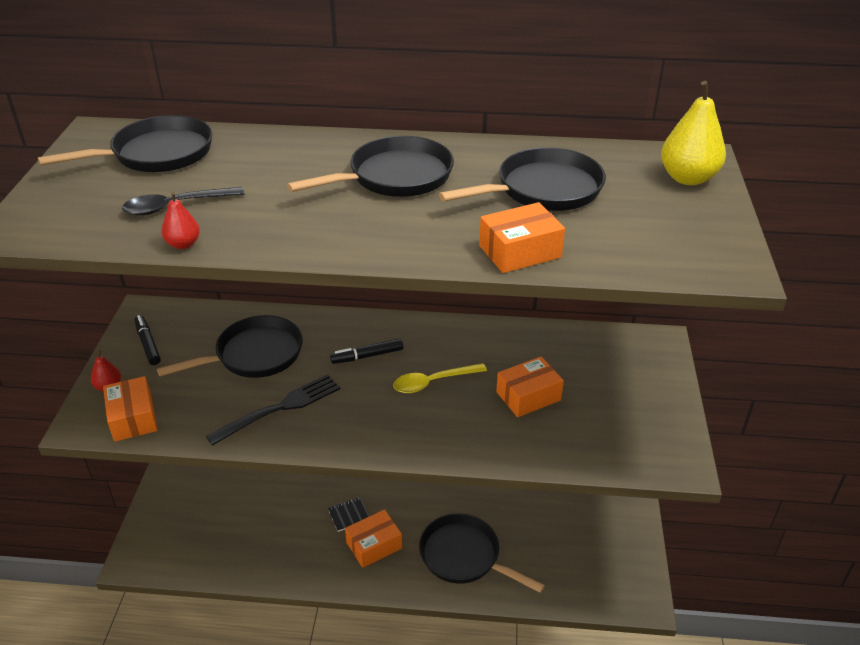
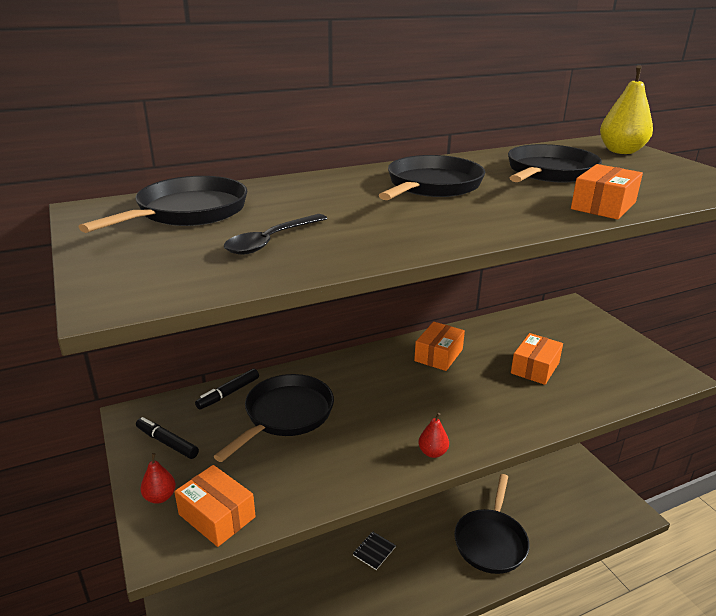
camera: 30 degrees left, 10 degrees down
(183, 244) = (327, 264): red pear -> red pear (432, 452)
(280, 408) = (355, 449): black fork -> none
(367, 356) = (385, 382): black marker -> black marker (228, 393)
(374, 545) = (415, 567): orange box -> orange box (438, 355)
(432, 382) = (457, 383): yellow spoon -> none
(464, 556) = (491, 541): black pan -> black pan turned 75 degrees counterclockwise

